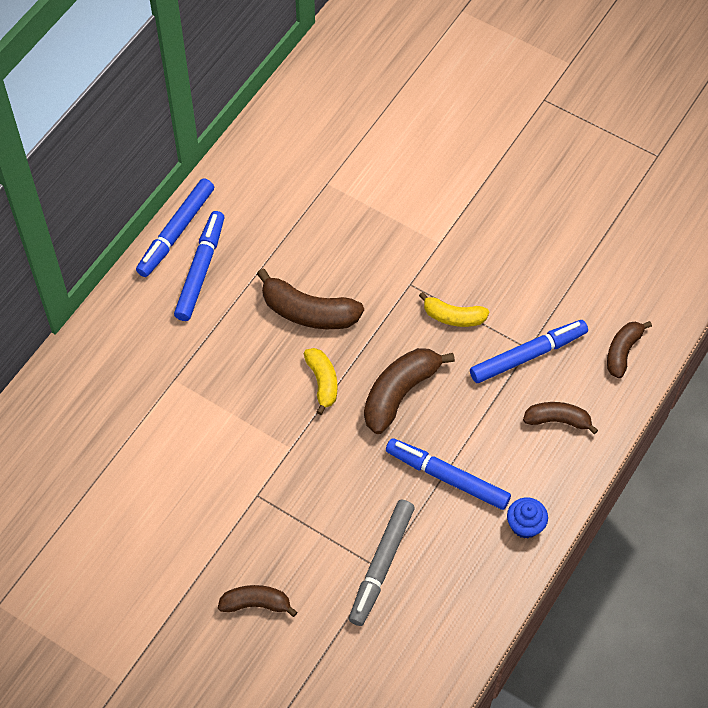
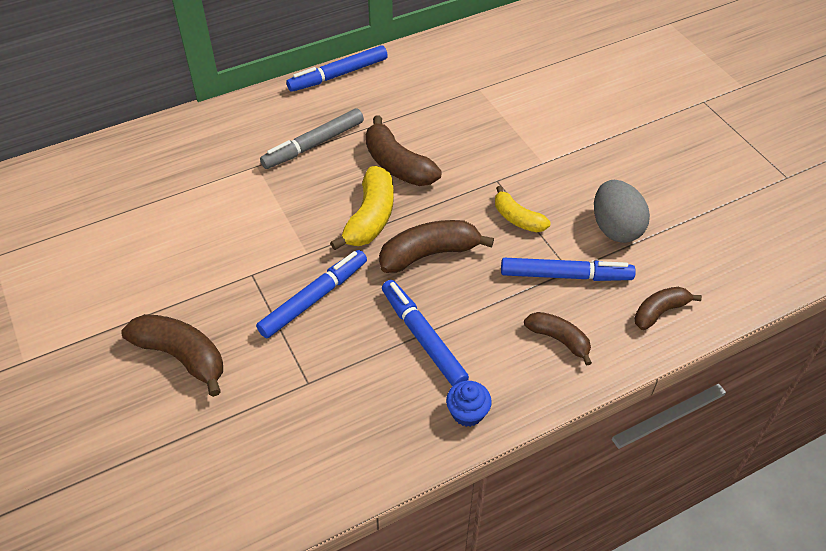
camera: 30 degrees right, 10 degrees down
(200, 270) = (336, 105): blue marker -> blue marker (314, 298)
(256, 604) = (181, 356): brown banana -> brown banana, size x1.59
(322, 382) = (370, 217): yellow banana -> yellow banana, size x1.59
(381, 565) = (311, 380): grey marker -> grey marker (313, 145)
(542, 284) = (615, 228): none -> grey egg

